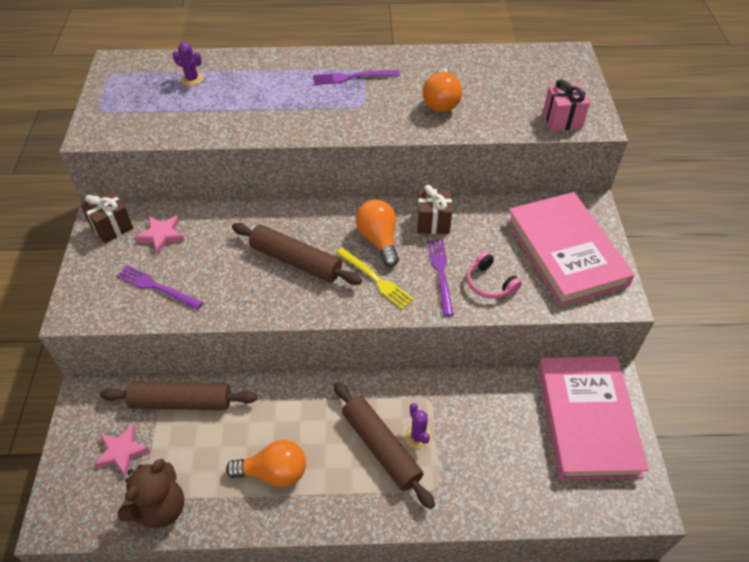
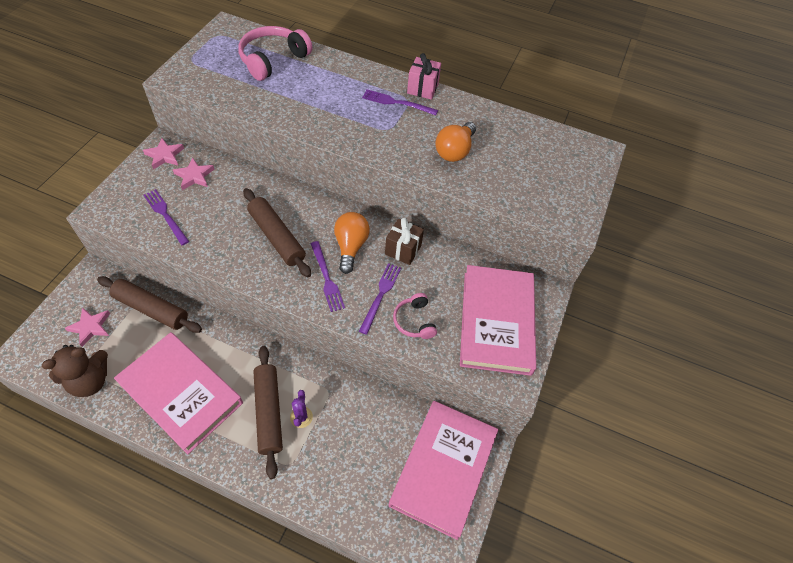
camera: 20 degrees right, 5 degrees up
(112, 227) = (164, 155): brown gift -> pink star
(192, 79) = (273, 60): purple cactus -> pink headphones
(274, 472) = (181, 393): orange light bulb -> pink book
(375, 279) = (326, 278): yellow fork -> purple fork
(562, 120) = (548, 206): pink gift -> pink gift (422, 89)

